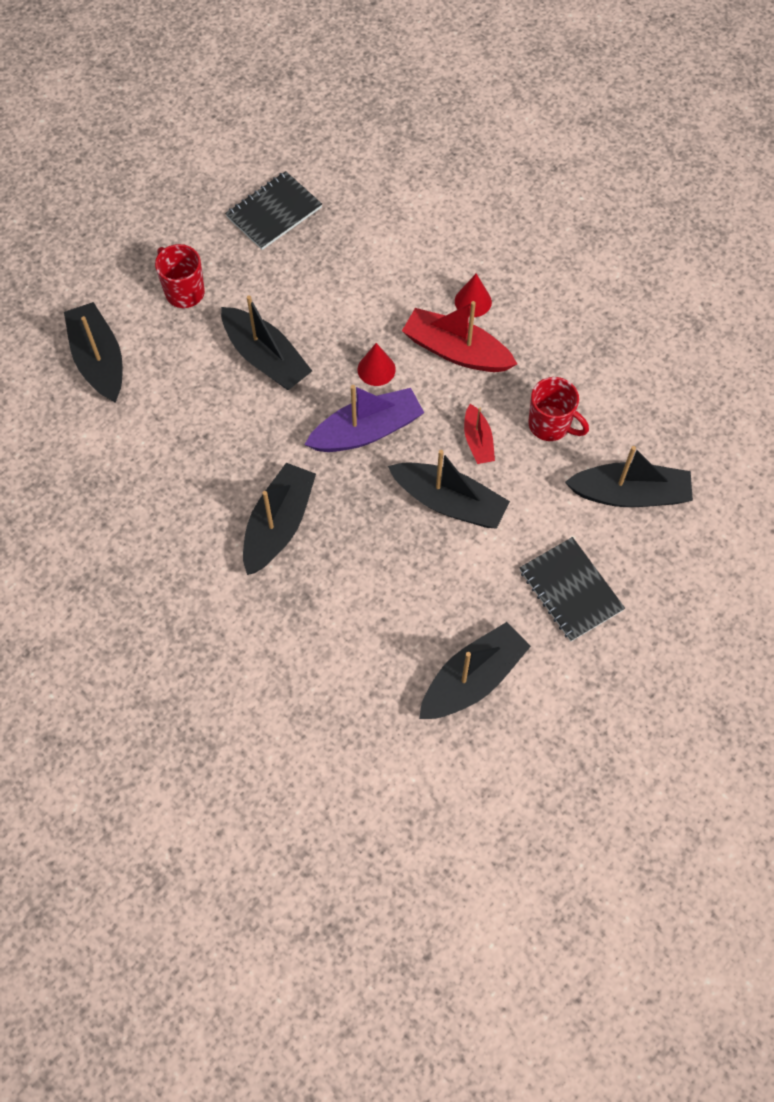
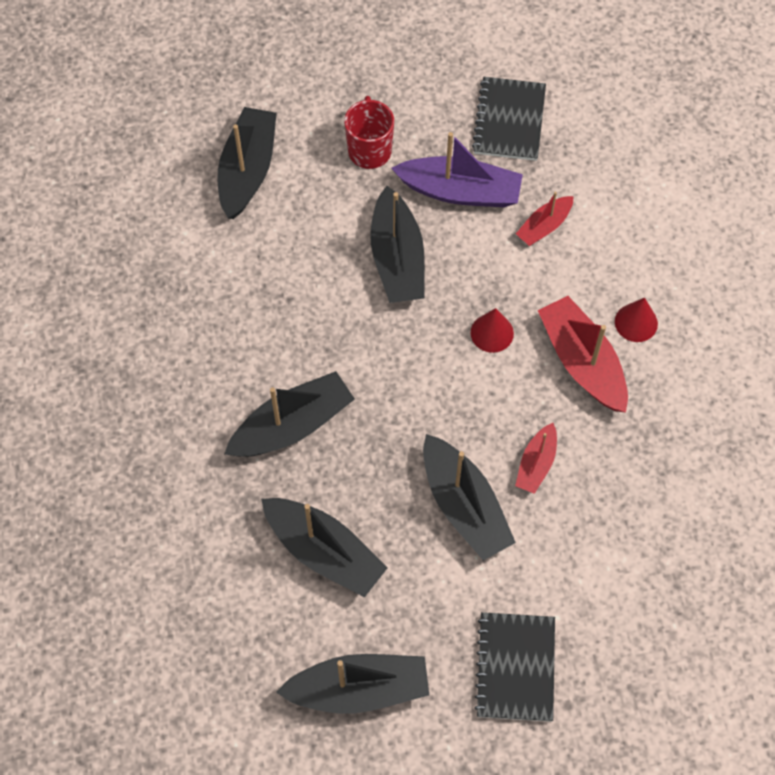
camera: 35 degrees right, 0 degrees up
(274, 212) = (509, 120): black notebook -> black notebook turned 75 degrees counterclockwise
(357, 272) = (544, 226): none -> red boat
(367, 431) = (438, 387): purple boat -> purple boat (460, 191)
(550, 425) = (619, 493): red mug -> none
(630, 494) = (646, 612): black boat -> black boat (324, 552)

